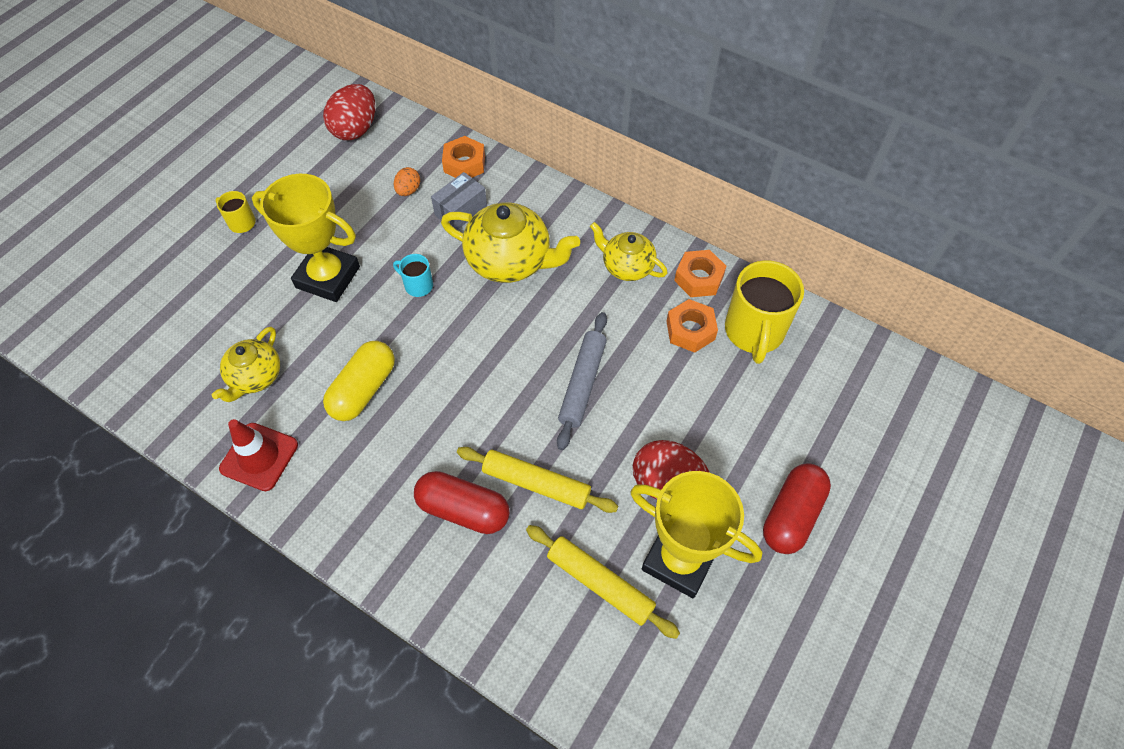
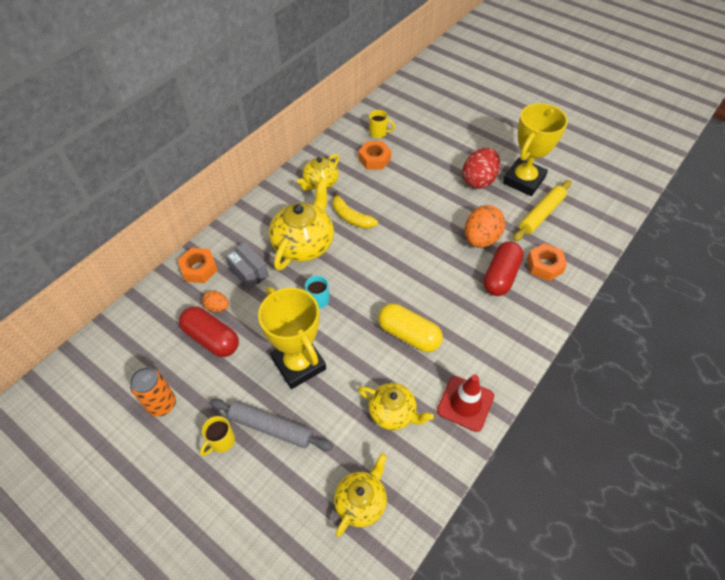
camera: 85 degrees left, 5 degrees down
(156, 352) = (361, 501): none -> yellow teapot
(288, 168) = (162, 404): none -> orange can
(328, 277) = (299, 364): yellow trophy -> yellow trophy turned 60 degrees counterclockwise
(355, 129) = (130, 349): red egg -> none
(536, 483) = (480, 239): yellow rolling pin -> orange egg
(564, 309) = (351, 217): none -> yellow banana
(582, 383) = (410, 212): grey rolling pin -> grey rolling pin (271, 427)
(698, 278) = (335, 151): orange nut -> orange nut (544, 265)
(754, 332) = (378, 133): yellow mug -> yellow mug, size x0.48
(791, 515) = (494, 135): red capsule -> red capsule (211, 338)

